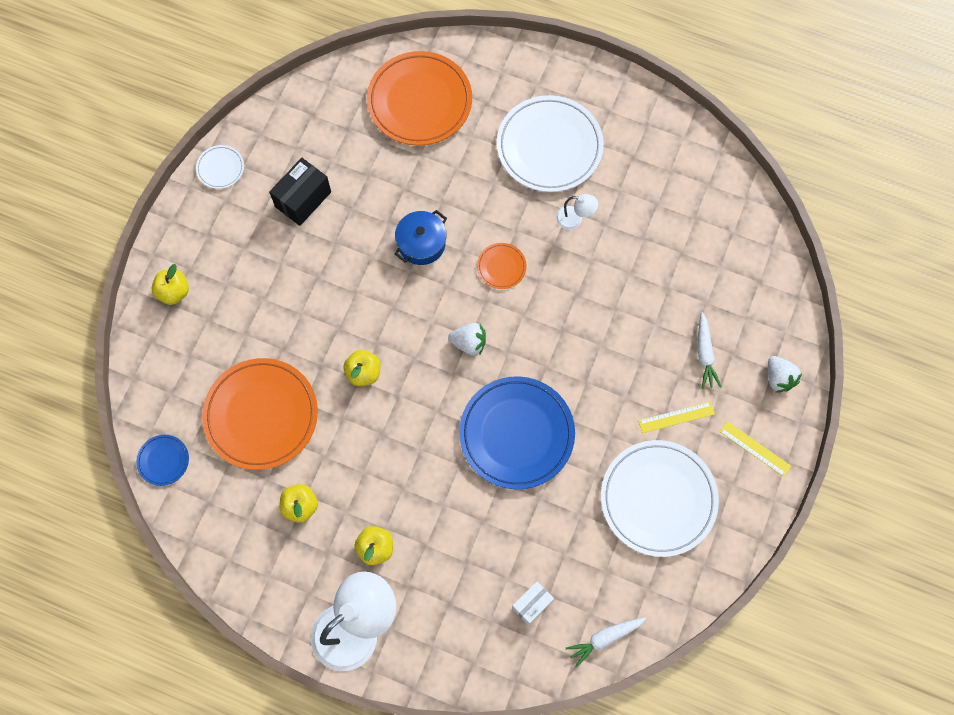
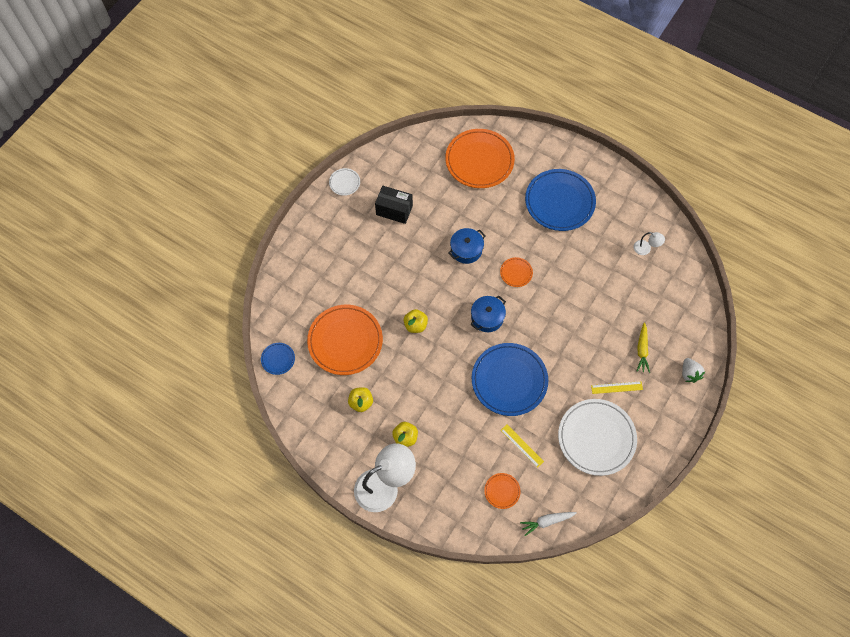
camera: 10 degrees right, 5 degrees down
(174, 292) = (302, 255): yellow apple -> none
(303, 199) = (394, 210): black box -> black box turned 60 degrees clockwise
(469, 343) = (487, 317): white strawberry -> blue pot
(532, 604) = (502, 491): white box -> orange plate
(549, 146) = (559, 202): white plate -> blue plate
(574, 219) = (569, 250): white lamp -> white lamp (645, 249)
(704, 354) = (642, 350): white carrot -> yellow carrot
(755, 448) = (666, 416): yellow ruler -> yellow ruler (522, 445)

